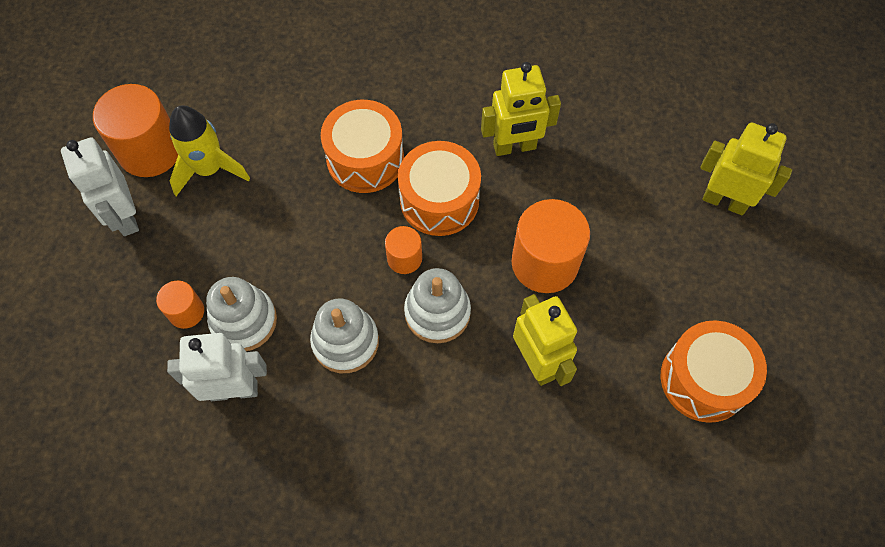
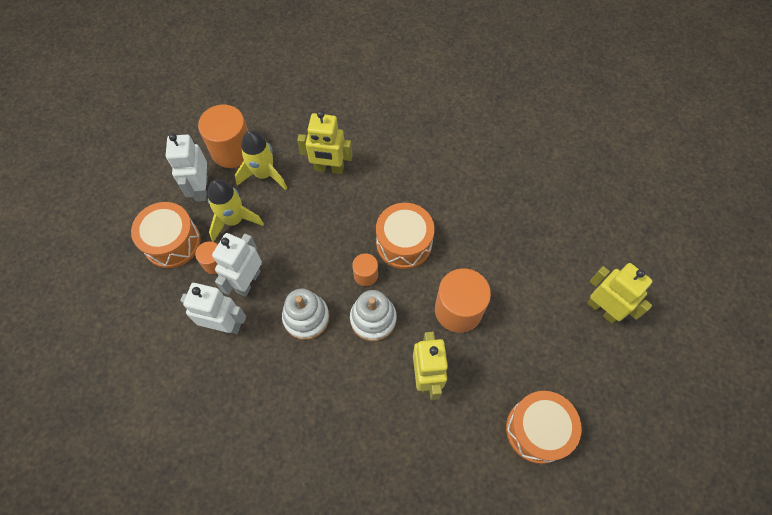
camera: 20 degrees right, 0 degrees up
(191, 244) = (234, 220): none -> yellow rocket
(244, 321) = (248, 281): white stacking toy -> white robot
(365, 159) = (366, 199): orange drum -> orange drum (172, 242)
(514, 147) = (469, 223): yellow robot -> yellow robot (329, 168)

